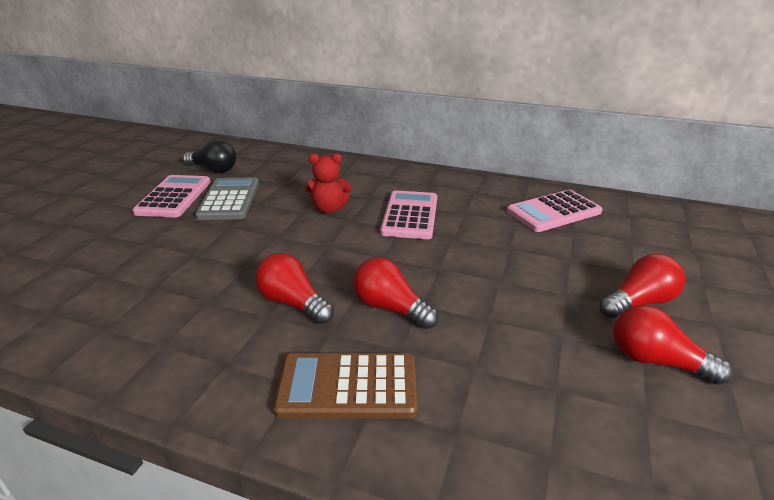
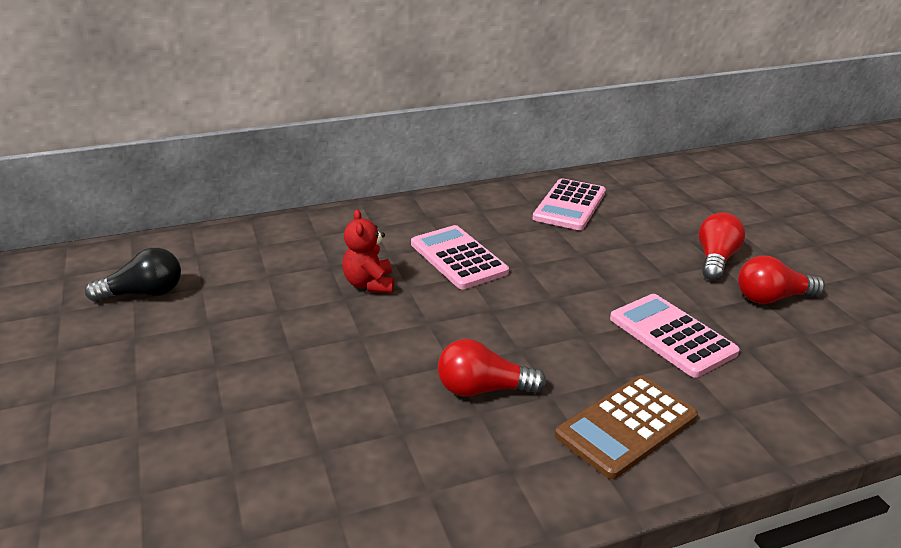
camera: 40 degrees left, 0 degrees up
(174, 197) = (152, 349): pink calculator -> pink calculator (671, 336)
(229, 199) = (234, 321): grey calculator -> none
(329, 209) = (369, 284): red teddy bear -> red teddy bear turned 120 degrees clockwise
(390, 308) = (566, 350): red light bulb -> none

